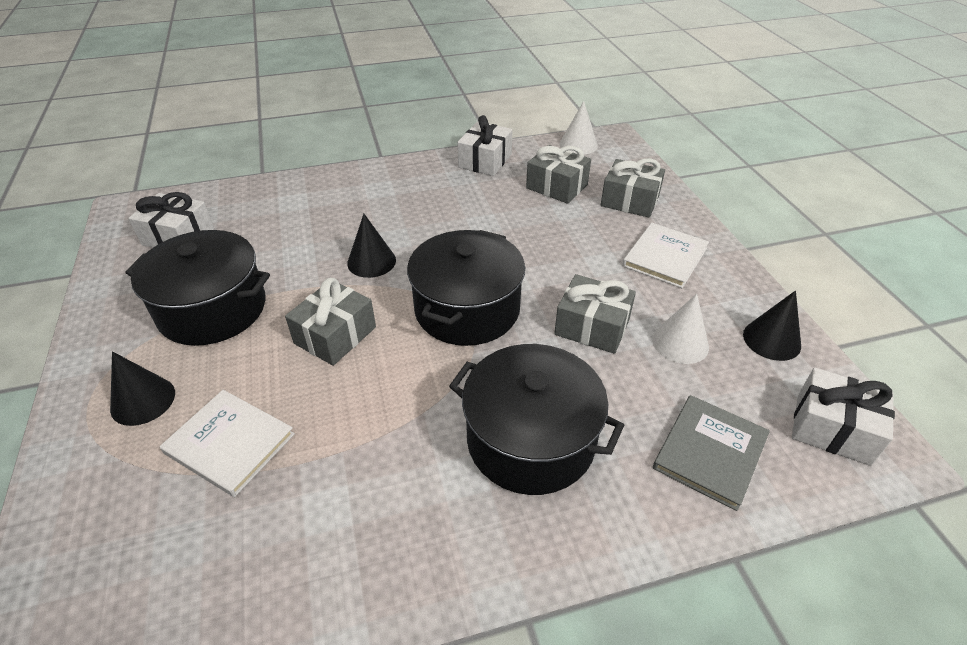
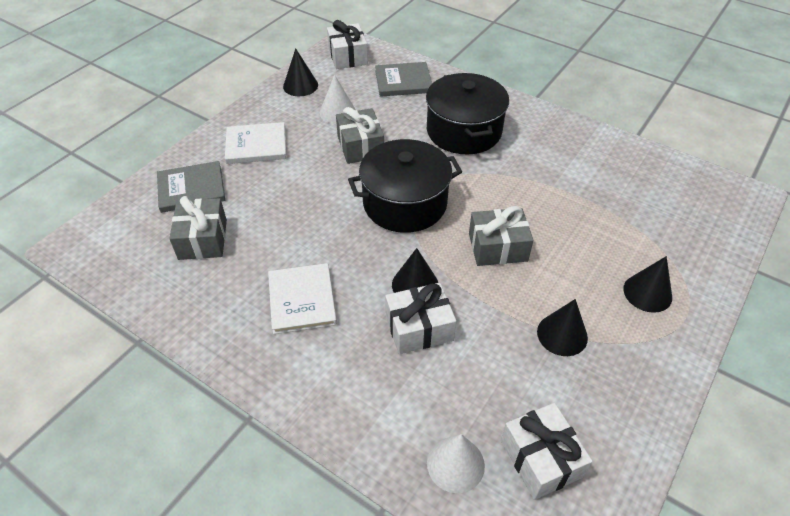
camera: 130 degrees left, 5 degrees up
(212, 309) = (562, 334): black pot -> black cone
(230, 443) = (608, 229): white book -> white book (302, 300)
(485, 161) = (192, 314): white gift -> white gift (419, 328)
(578, 144) = (105, 264): white cone -> white cone (455, 464)
(630, 201) = (191, 189): grey gift -> grey book

